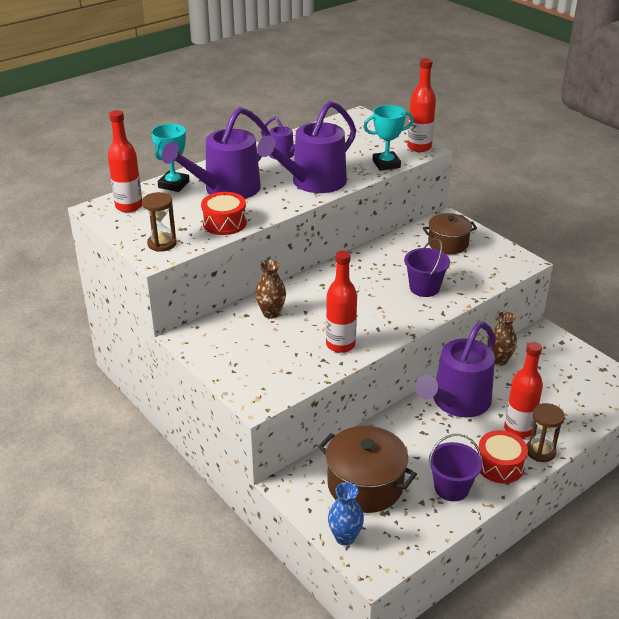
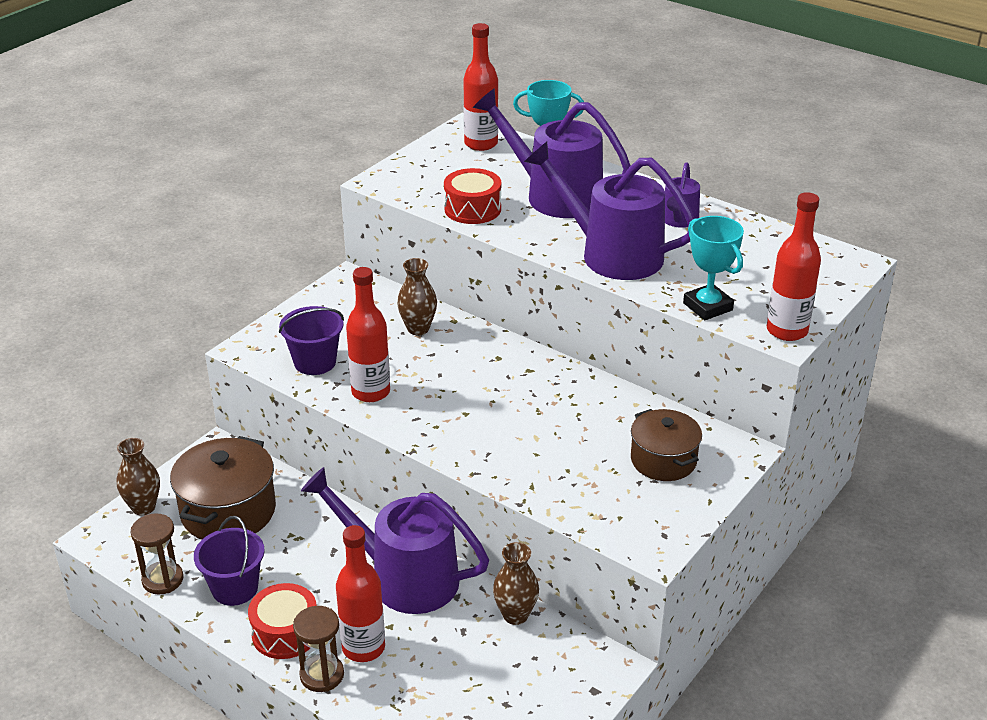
camera: 75 degrees right, 0 degrees up
(162, 244) = (408, 179): brown hourglass -> brown hourglass (163, 580)
(345, 537) = (143, 507): blue vase -> brown vase
(424, 288) = (529, 449): purple bucket -> purple bucket (315, 362)

